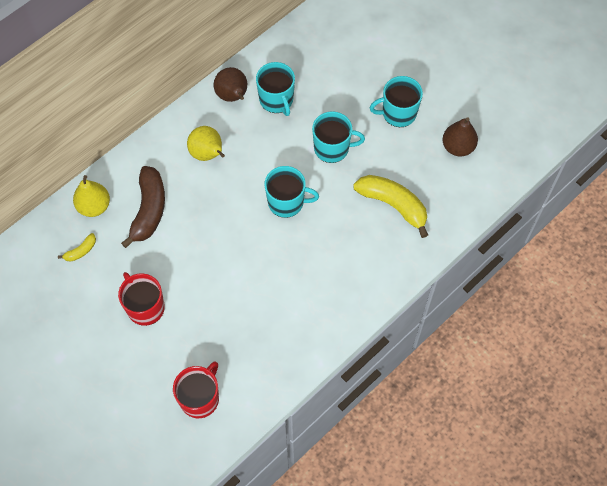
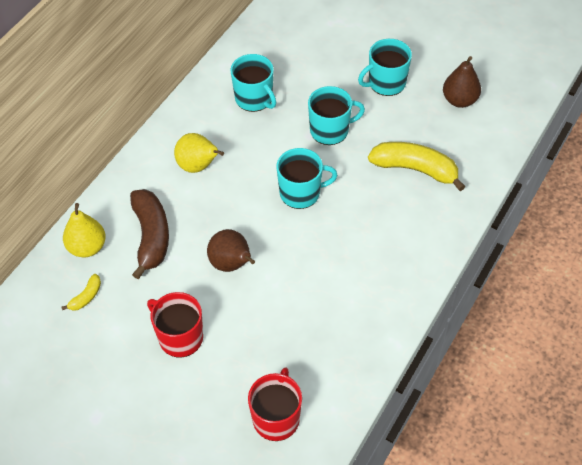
camera: 15 degrees left, 10 degrees down
(233, 96) = (206, 105): brown pear -> brown pear (232, 264)

